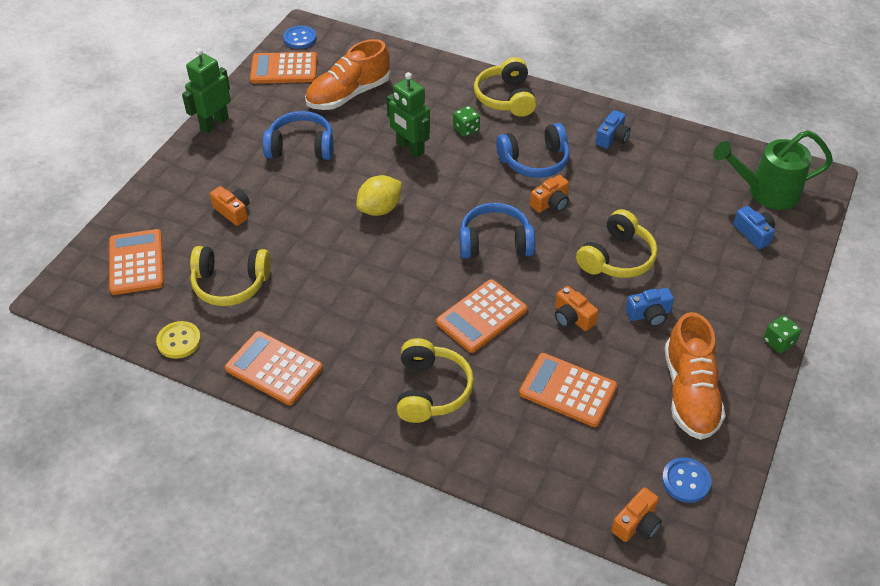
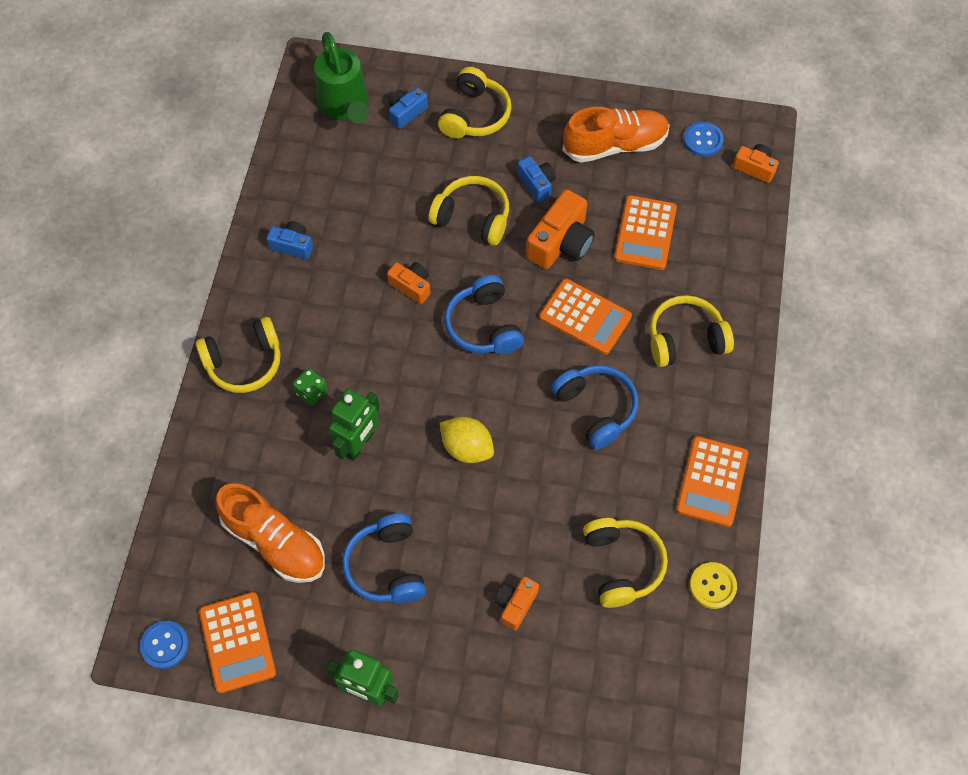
camera: 105 degrees left, 15 degrees up
(136, 262) = (625, 680): orange calculator -> none
(534, 161) = (349, 312): blue headphones -> blue headphones (596, 409)
(572, 317) = (561, 242): orange camera -> orange camera, size x1.72
(745, 284) = (474, 115): none -> yellow headphones
(778, 342) = (536, 88): green dice -> none

